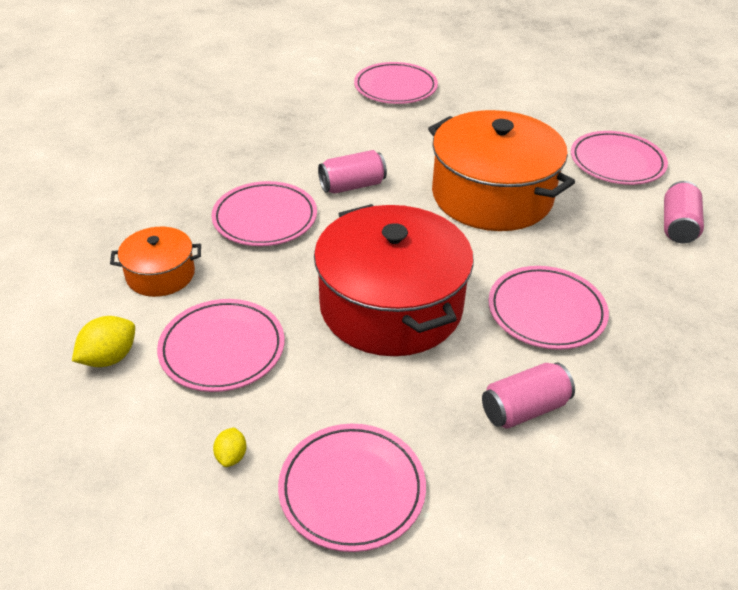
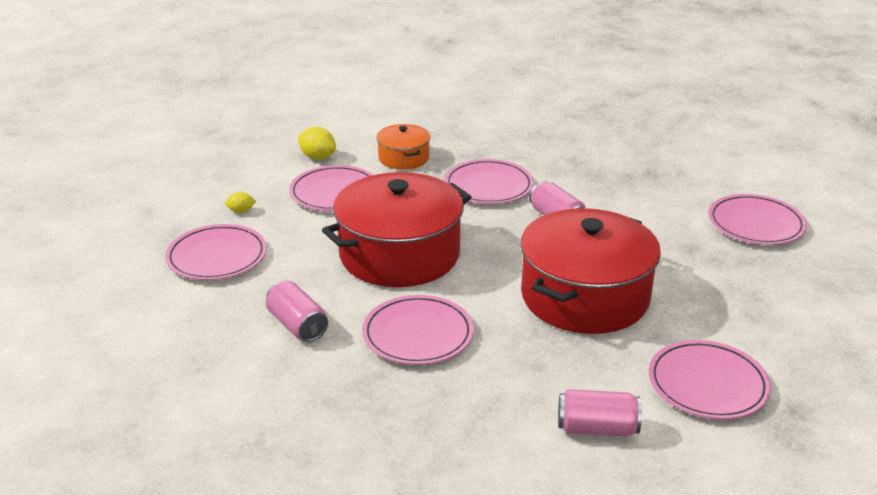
camera: 80 degrees right, 10 degrees down
(492, 195) = (585, 297): orange pot -> red pot

